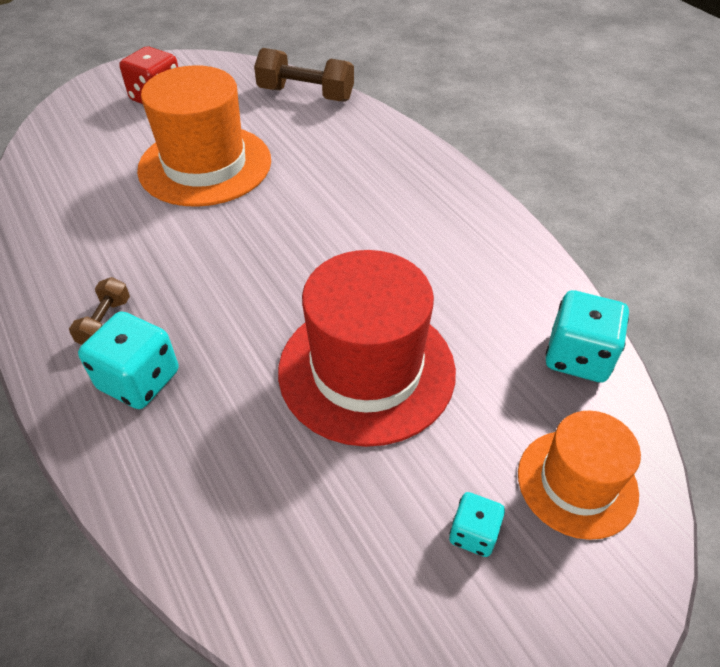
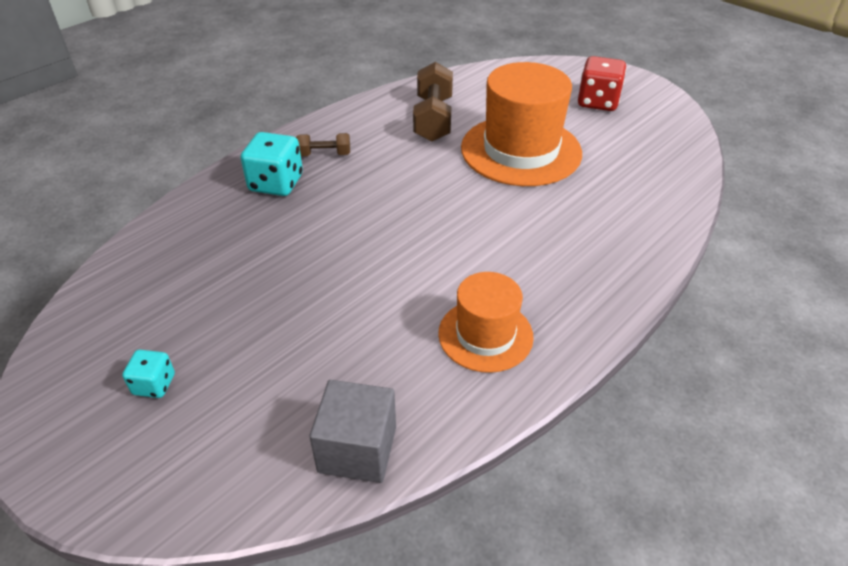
camera: 75 degrees right, 5 degrees down
(305, 94) = (674, 181): brown dumbbell -> brown dumbbell (433, 119)
(366, 370) = (308, 294): red hat -> none
(577, 483) = (204, 455): orange hat -> orange hat (485, 335)
(578, 357) = (357, 449): turquoise dice -> grey cube

